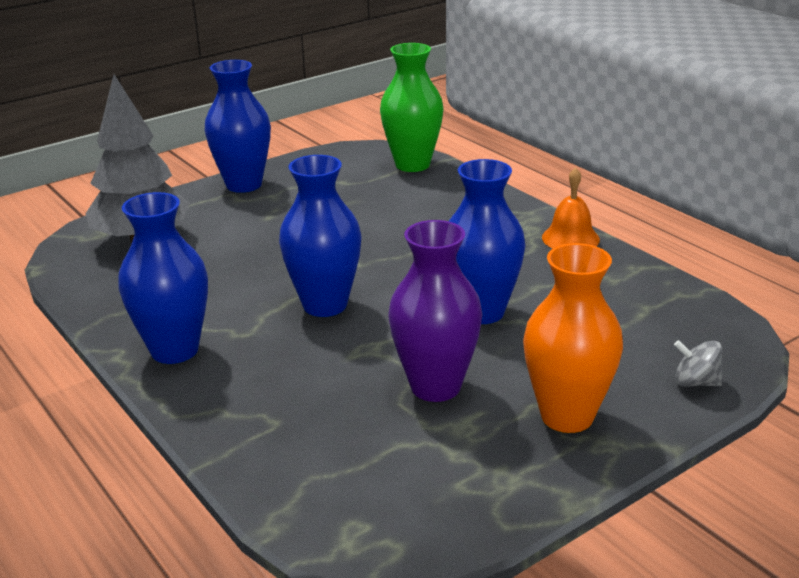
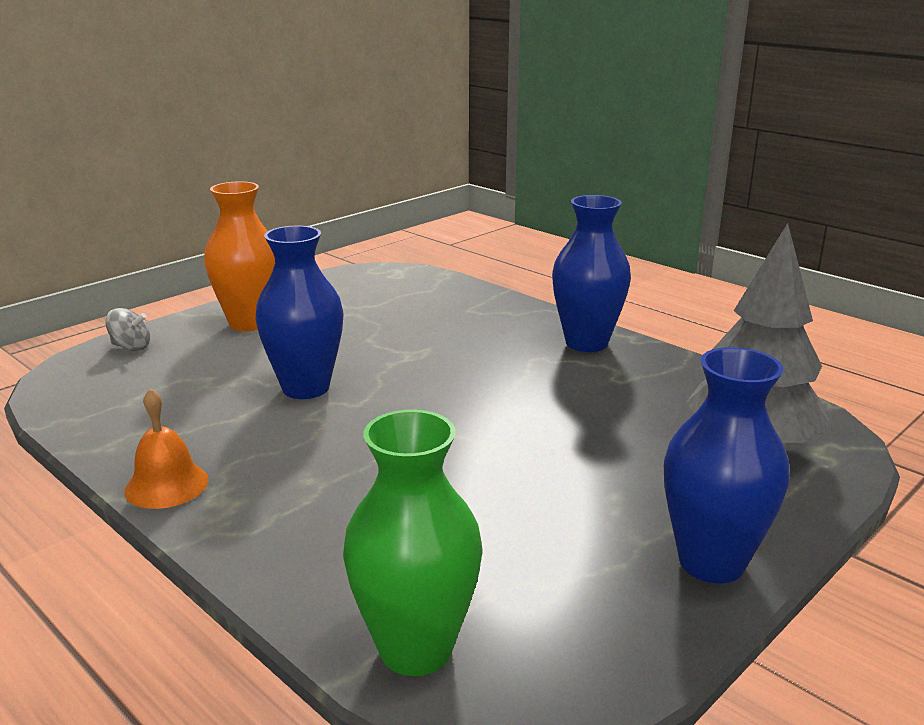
camera: 170 degrees right, 5 degrees down
(325, 305) = (470, 385): blue vase -> none
(435, 386) = (351, 333): purple vase -> none

